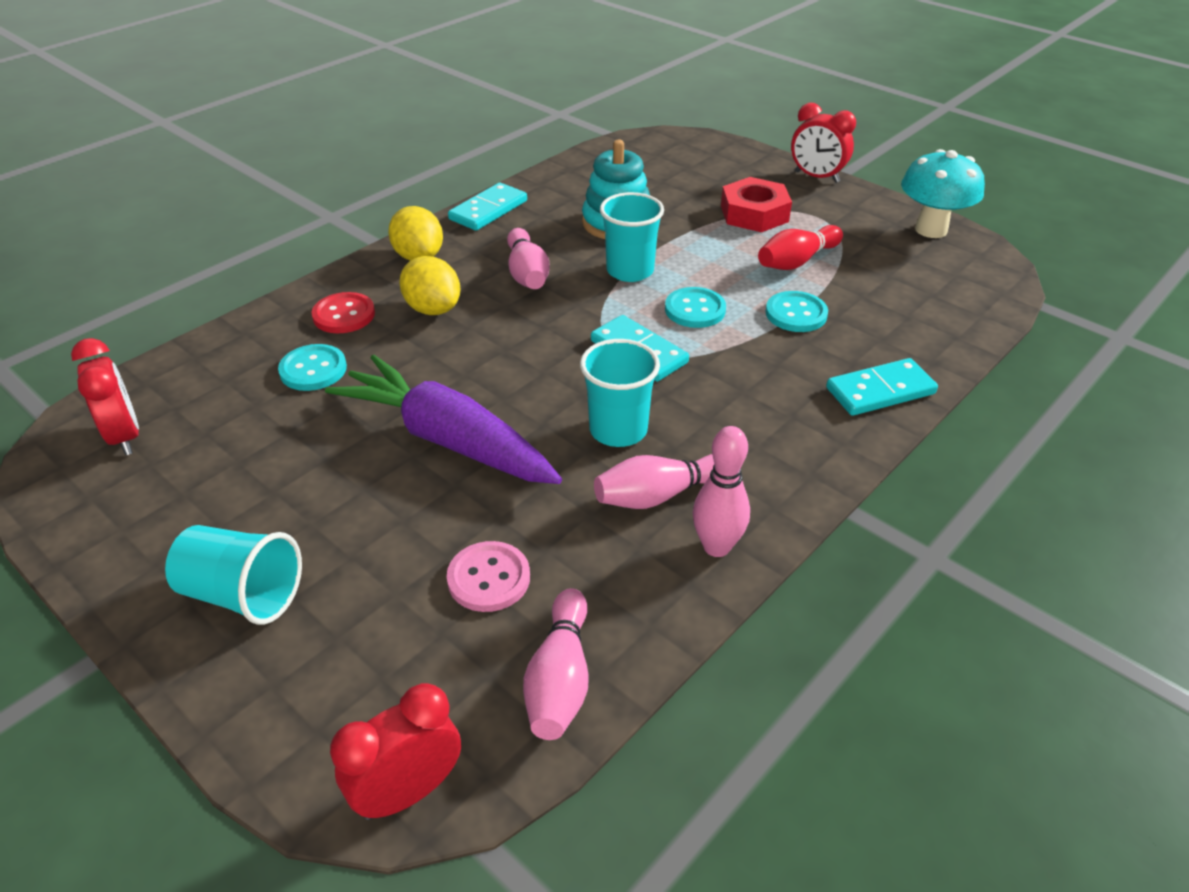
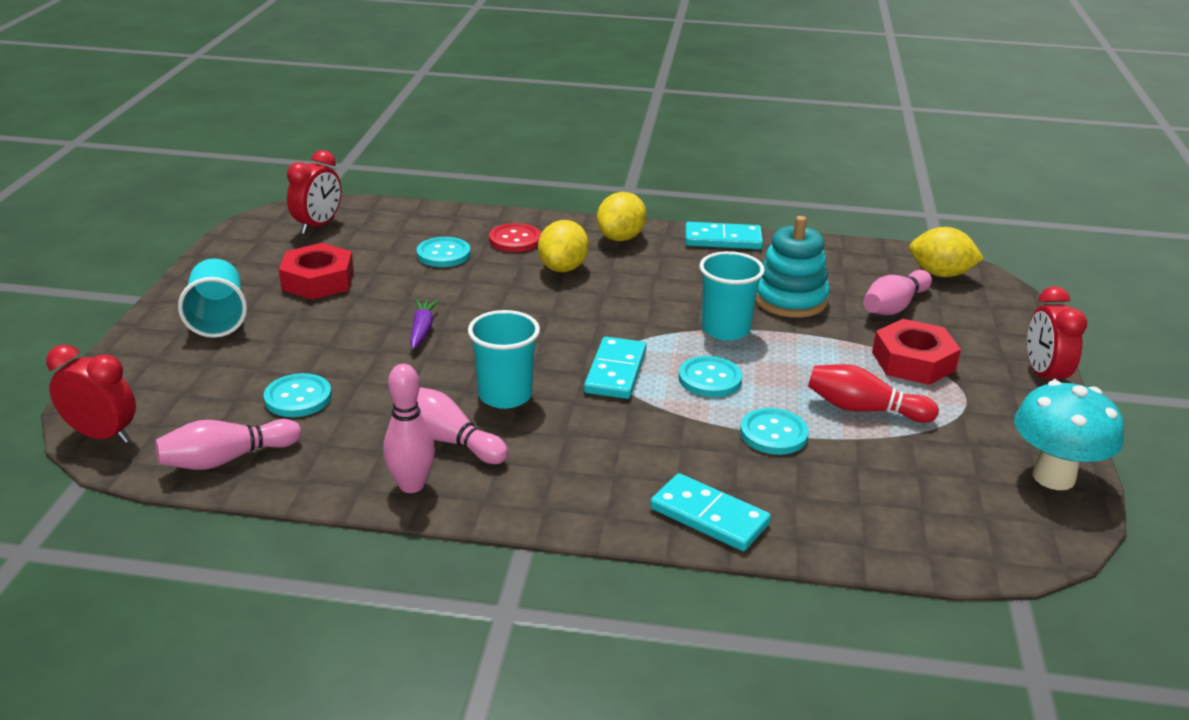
camera: 55 degrees right, 10 degrees down
(255, 479) = (318, 280): none -> red nut
(447, 439) = (422, 330): purple carrot -> purple carrot, size x0.41
(489, 578) = (298, 398): pink button -> turquoise button
(527, 274) = (658, 287): pink bowling pin -> pink bowling pin (894, 306)
(651, 149) = (940, 274): none -> yellow lemon

